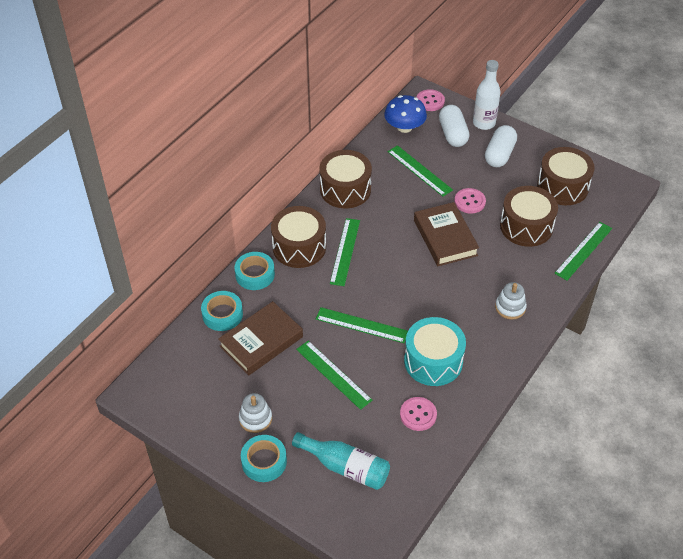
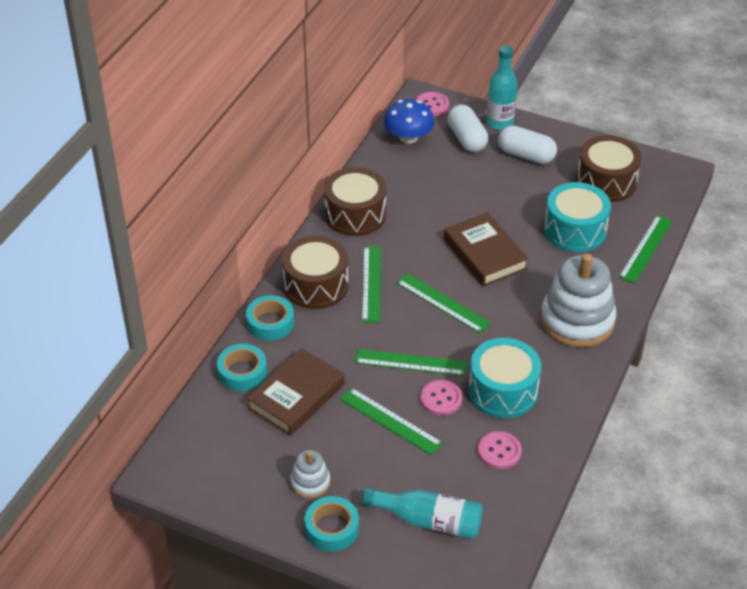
camera: 10 degrees left, 5 degrees down
(419, 170) = (437, 183): green ruler -> green ruler (443, 303)
(469, 202) = (504, 211): pink button -> pink button (441, 399)
(484, 123) = (500, 122): white bottle -> turquoise bottle
(499, 154) = (526, 155): white capsule -> white capsule turned 75 degrees counterclockwise
(510, 307) = (577, 321): white stacking toy -> white stacking toy, size x2.07
(526, 226) = (575, 230): brown drum -> turquoise drum

